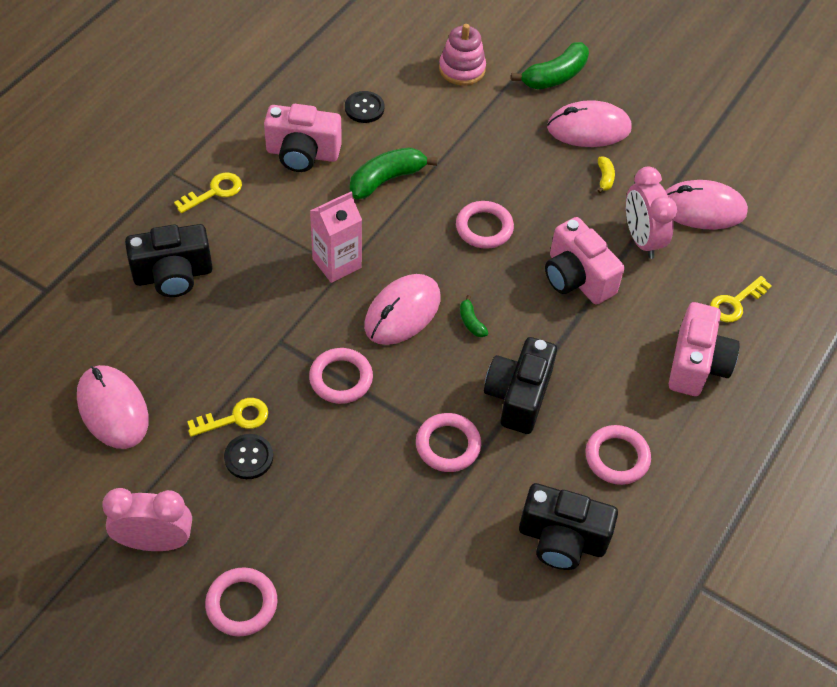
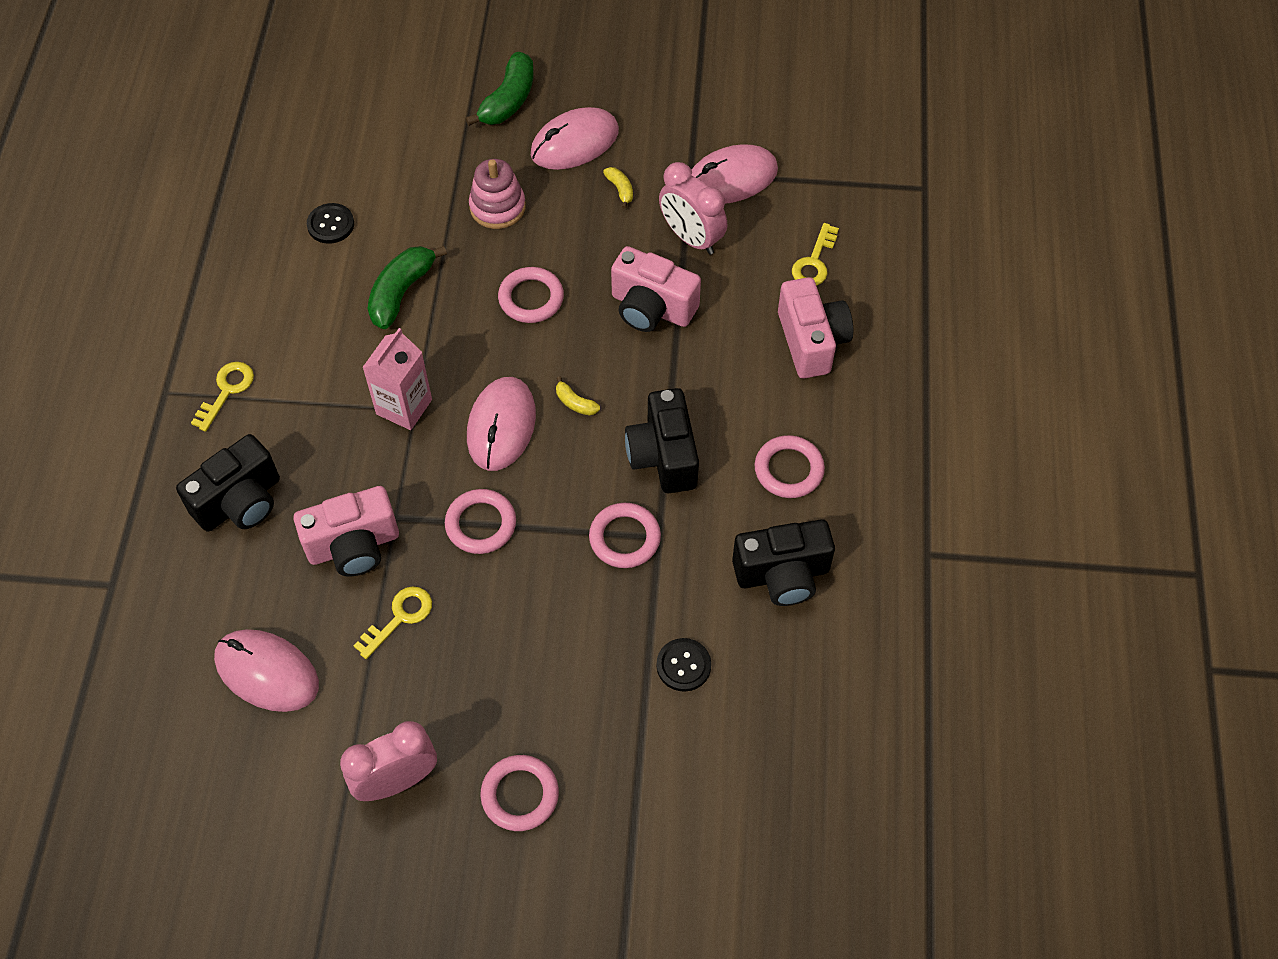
camera: 25 degrees left, 5 degrees up
(248, 457) = (437, 650): black button -> black button (683, 665)
(302, 154) = (295, 305): pink camera -> pink camera (354, 546)
(462, 69) = (408, 135): pink stacking toy -> pink stacking toy (497, 207)
(471, 322) = (575, 403): green banana -> yellow banana

